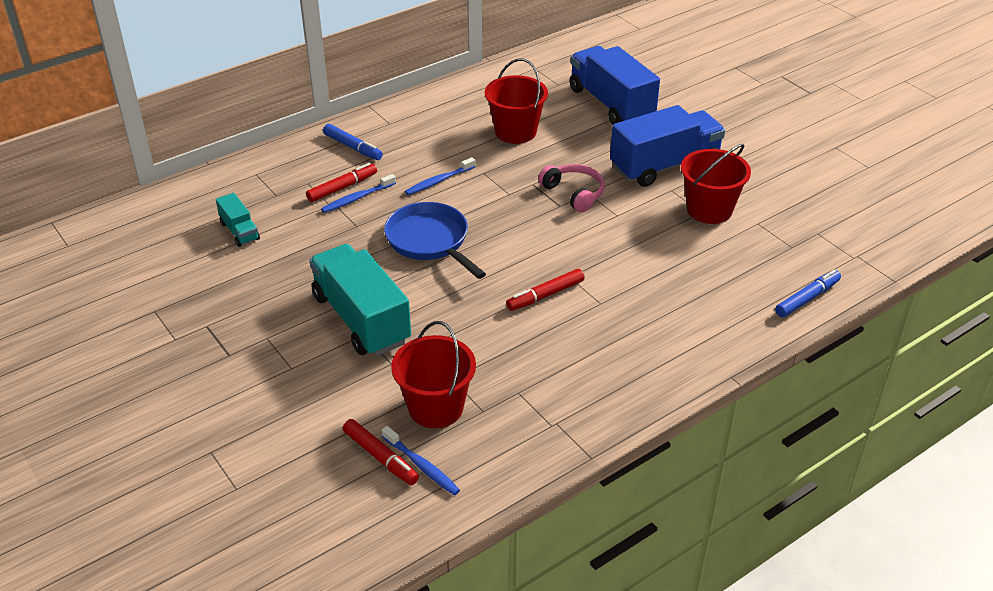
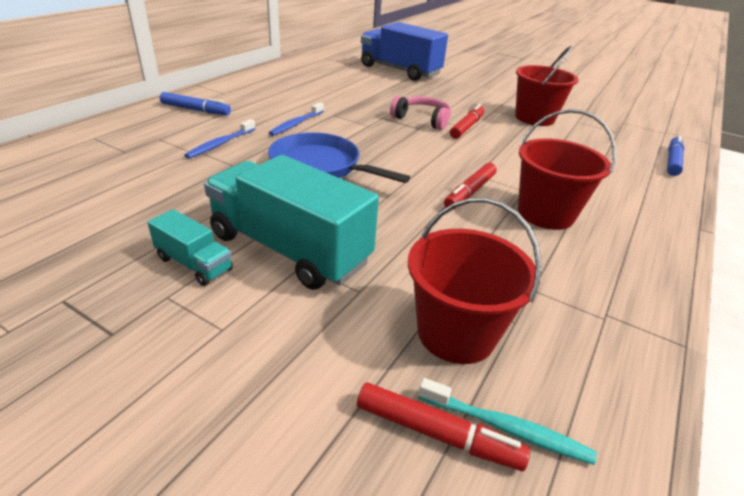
camera: 25 degrees left, 5 degrees down
(239, 231) = (87, 187): turquoise truck -> turquoise truck (194, 264)
(342, 188) = (200, 138): red marker -> red marker (466, 127)
(422, 466) = (506, 428): blue toothbrush -> turquoise toothbrush
(515, 132) = (340, 89): red bucket -> red bucket (545, 214)
(664, 165) = (474, 98): blue truck -> none

